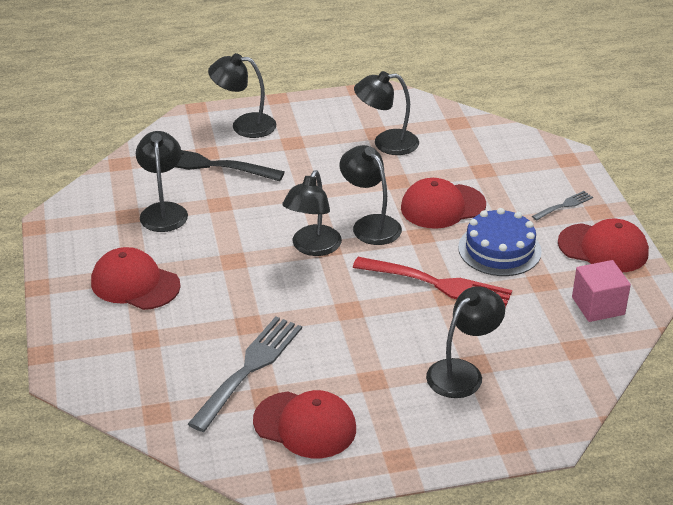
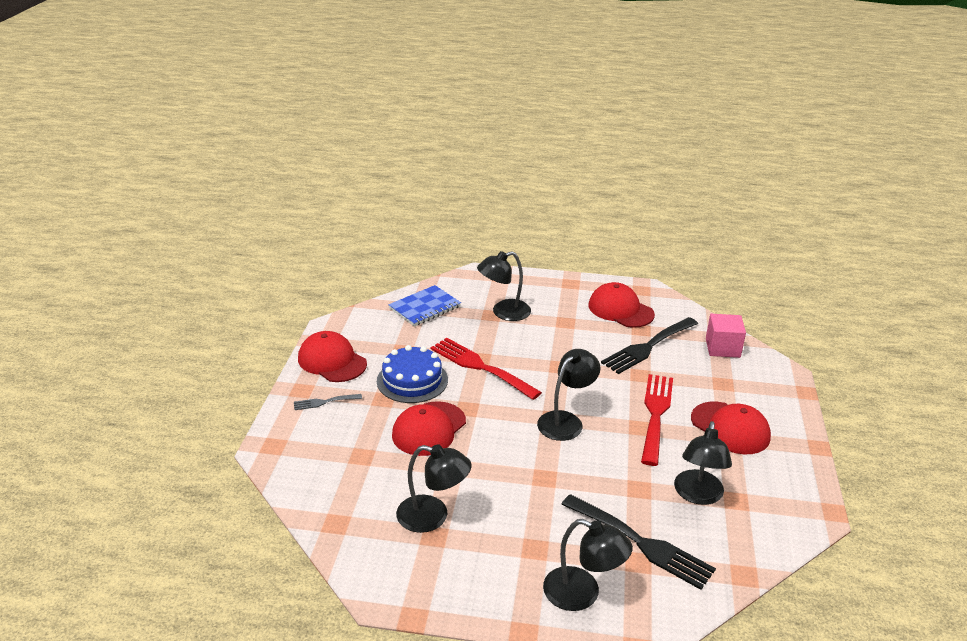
camera: 160 degrees left, 5 degrees down
(219, 279) = (655, 414): none -> red fork
(249, 368) = (648, 347): grey fork -> black fork
(370, 224) = (504, 429): black lamp -> none
(442, 206) = (429, 429): red cap -> red cap turned 120 degrees clockwise
(569, 350) = (425, 308): none -> blue notebook
(598, 306) = (379, 326): pink cube -> pink cube (722, 348)

